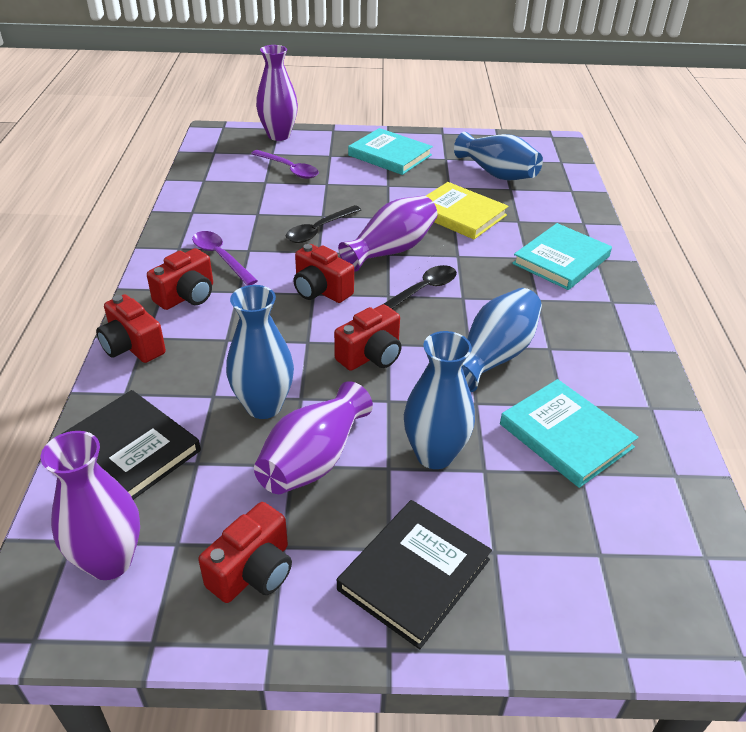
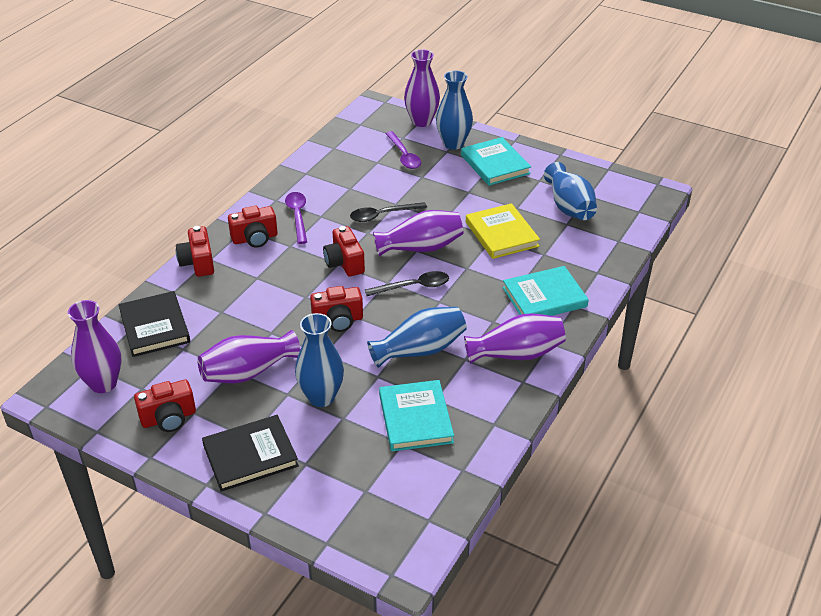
camera: 30 degrees right, 0 degrees up
(263, 406) = (245, 329): blue vase -> blue vase (453, 144)
(594, 324) = (516, 354): none -> purple vase

